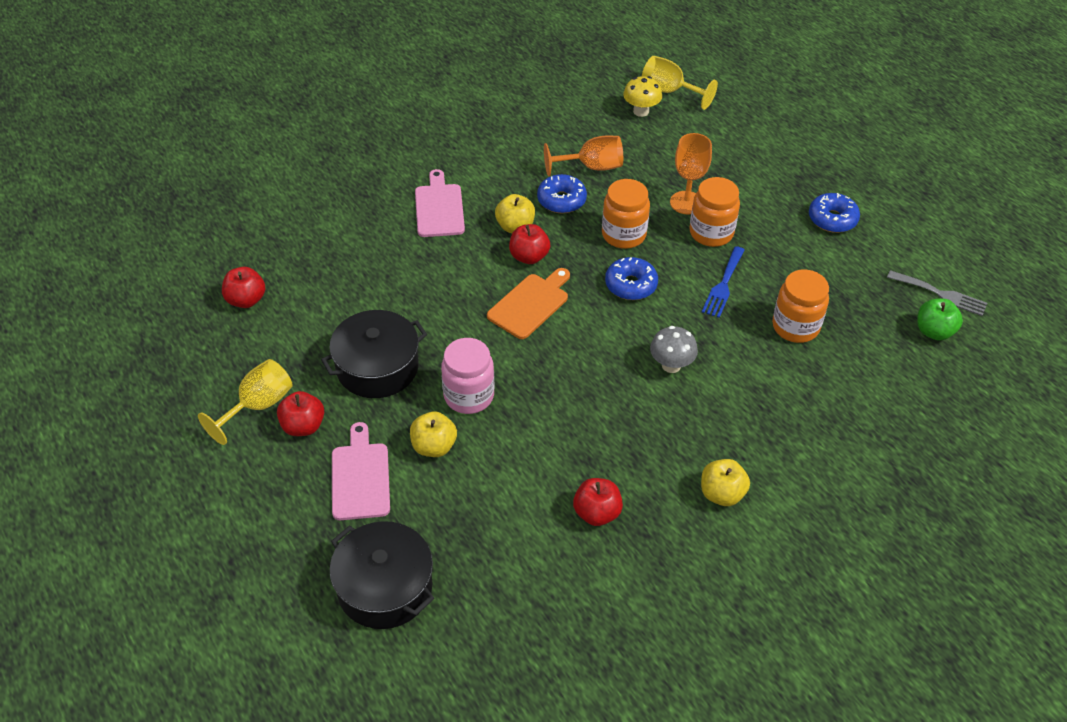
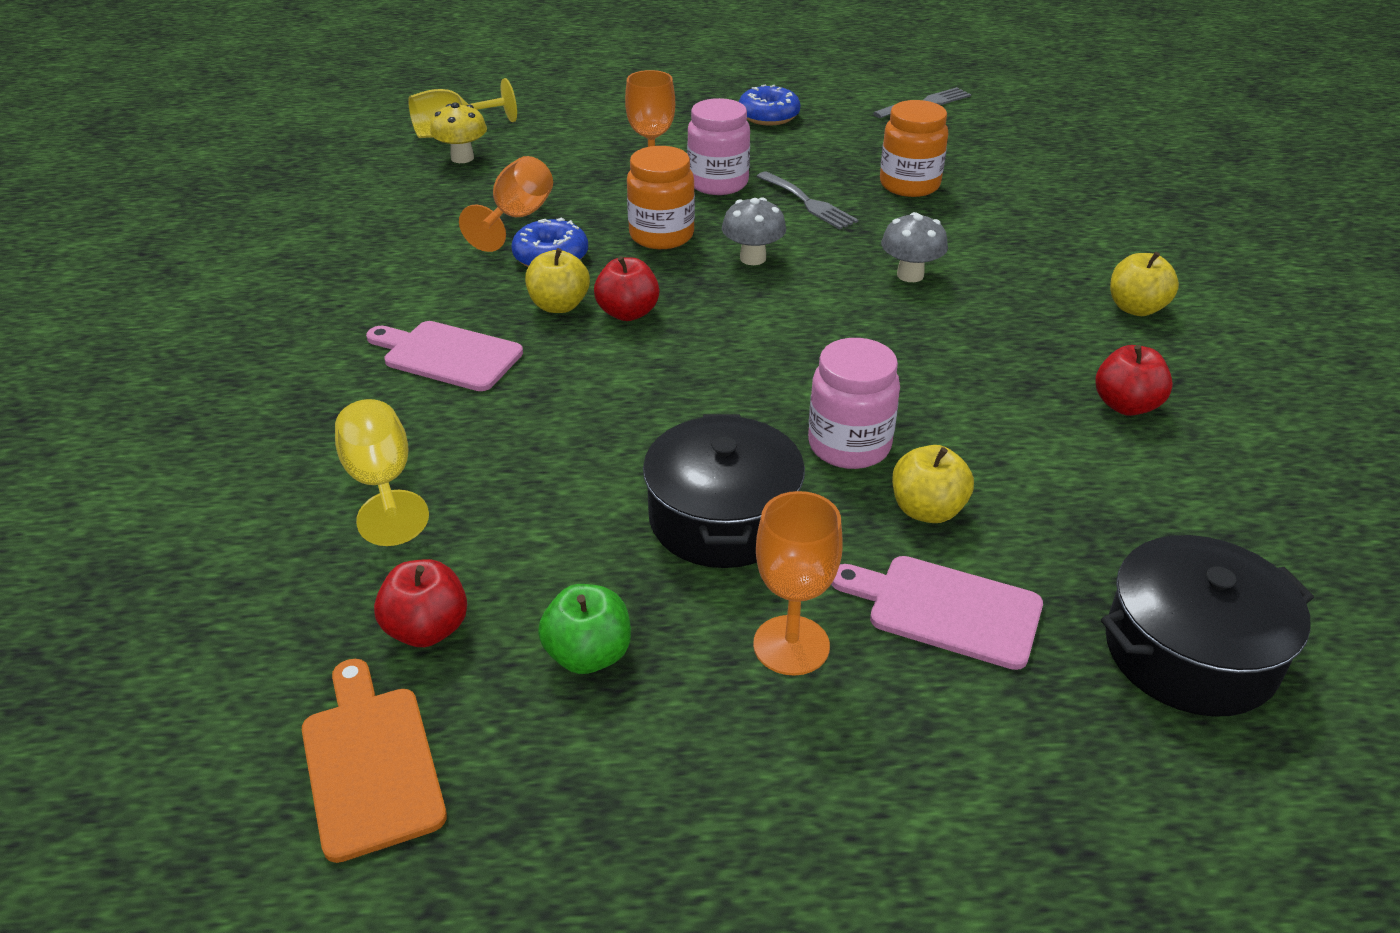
camera: 60 degrees left, 10 degrees down
(258, 406) = (702, 692): yellow goblet -> yellow goblet (381, 483)
(303, 426) = (791, 645): red apple -> orange goblet
(530, 304) = (717, 340): orange cutting board -> orange cutting board (370, 763)
(631, 285) = (752, 258): blue donut -> grey mushroom
(711, 233) = (718, 183): orange jar -> pink jar
(723, 285) = (808, 203): blue fork -> grey fork
(934, 331) = (974, 122): green apple -> green apple (588, 655)

